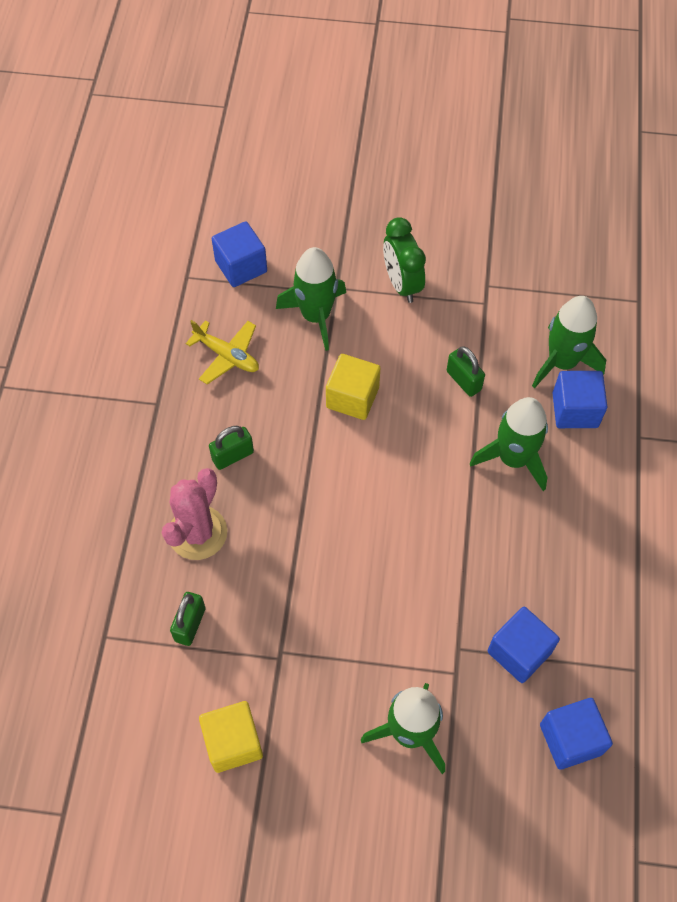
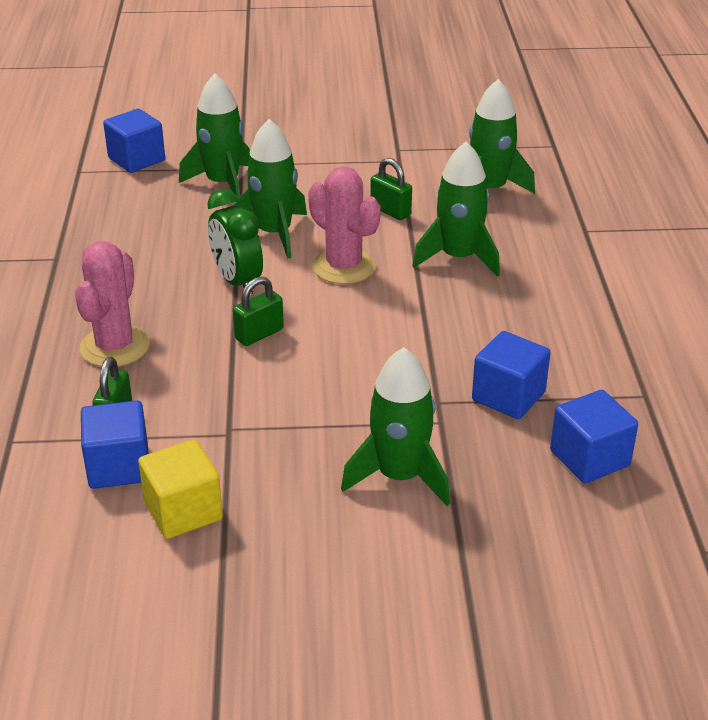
camera: 10 degrees left, 25 degrees down
(227, 356) = (130, 218): yellow plane -> none
(233, 456) = (147, 286): green padlock -> green padlock (259, 334)
(352, 397) = (274, 233): yellow cube -> green rocket
(402, 284) = (309, 156): green clock -> green clock (237, 281)
(408, 455) = (344, 267): none -> pink cactus
(575, 410) = (513, 219): blue cube -> blue cube (119, 466)

